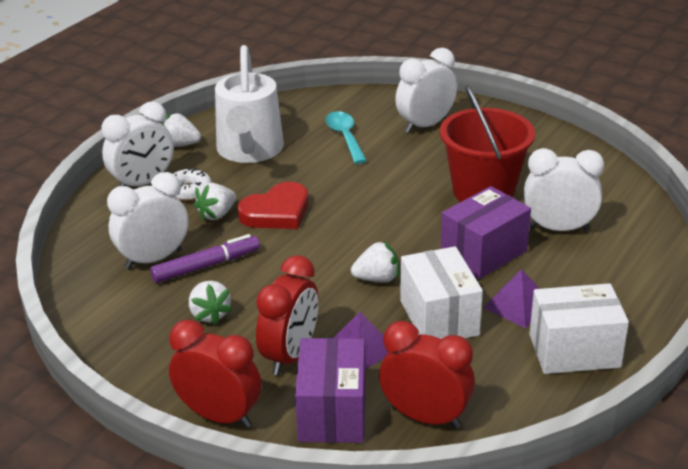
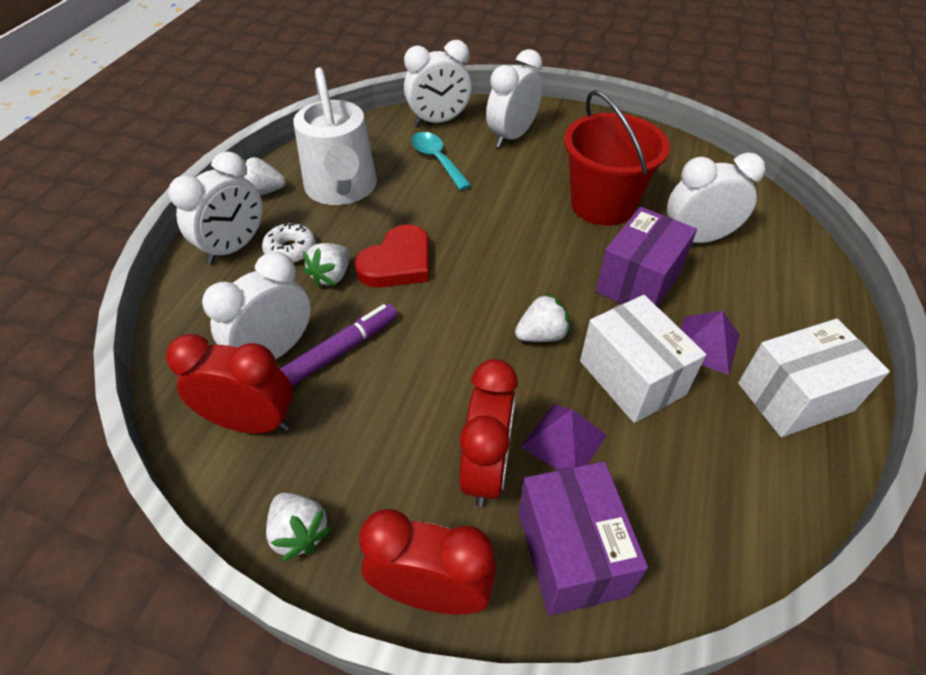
camera: 15 degrees left, 15 degrees up
(210, 314) = (367, 423): white strawberry -> white strawberry (299, 533)
(361, 105) = (439, 121): none -> white clock
(425, 417) = (683, 534): red clock -> red clock (252, 422)

